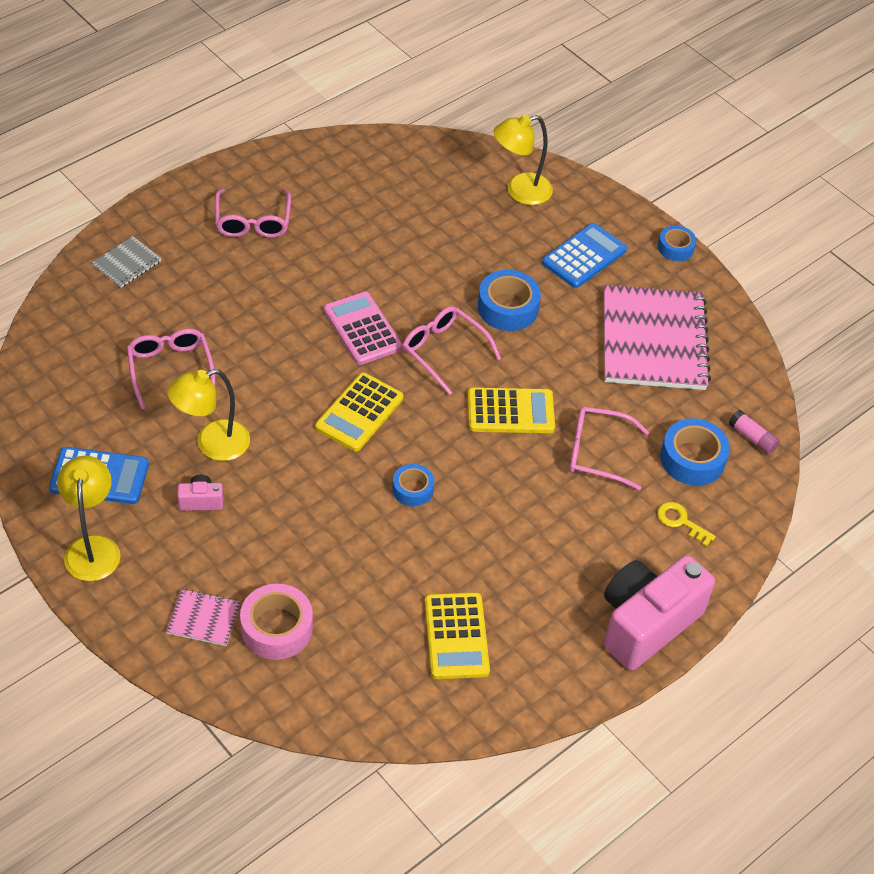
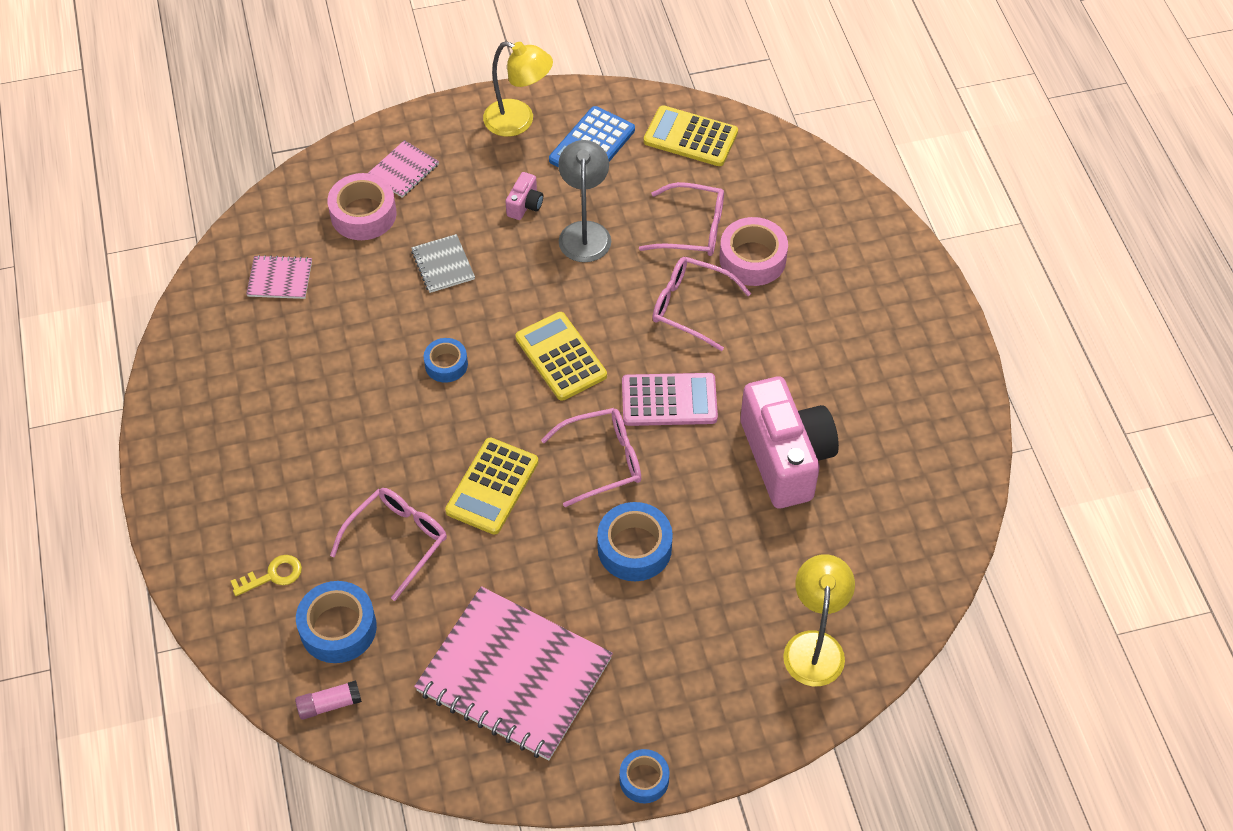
camera: 120 degrees right, 5 degrees up
(127, 263) = (852, 236): grey notebook -> grey notebook (443, 265)
(185, 320) = (752, 259): none -> pink tape
(212, 444) = (585, 232): yellow lamp -> grey lamp
(253, 221) = (871, 359): pink glasses -> pink glasses (691, 307)
(391, 662) = (280, 279): none -> pink notebook
(456, 636) = (273, 334): yellow calculator -> yellow calculator (690, 137)
(584, 256) = (676, 665): blue calculator -> none
(646, 623) = (187, 487): pink camera -> pink camera (785, 458)

